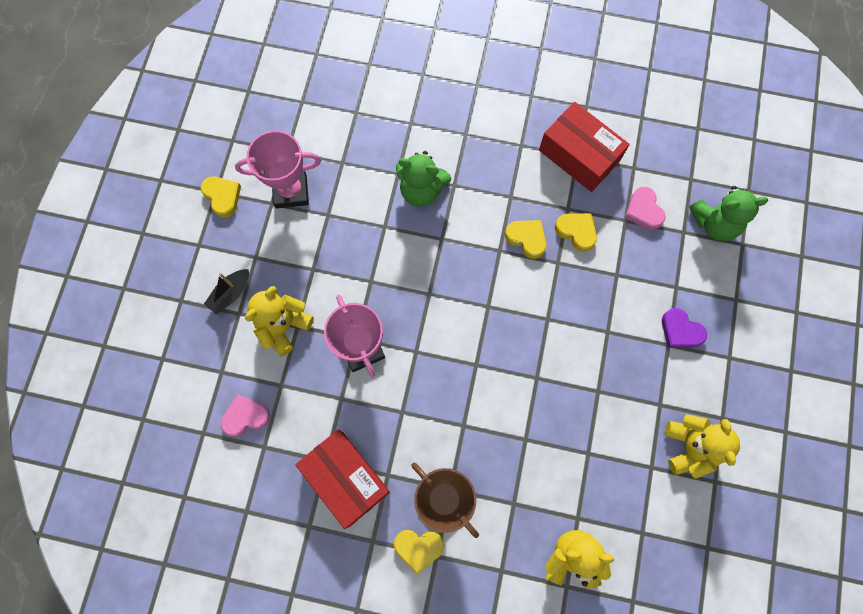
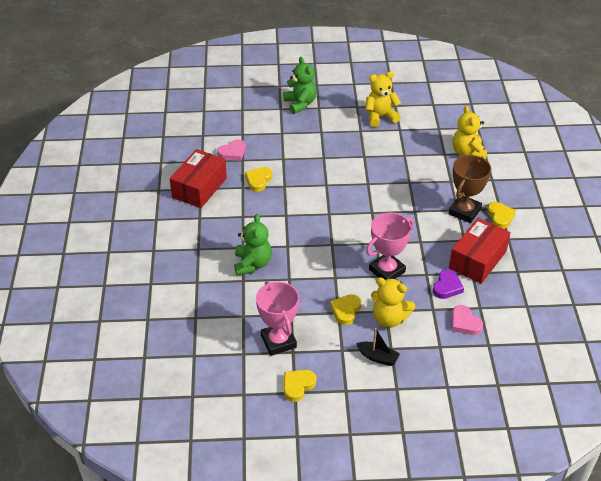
camera: 105 degrees left, 30 degrees down
(526, 238) = (272, 203): yellow heart -> yellow heart (346, 311)
(680, 331) = (310, 128): purple heart -> purple heart (447, 287)
(714, 223) = (232, 122): green teddy bear -> green teddy bear (300, 104)

